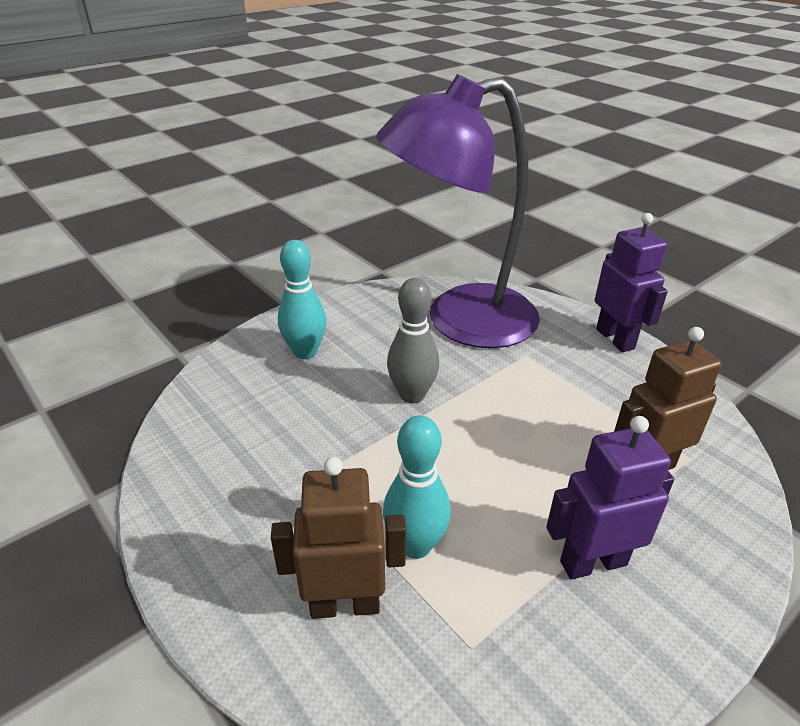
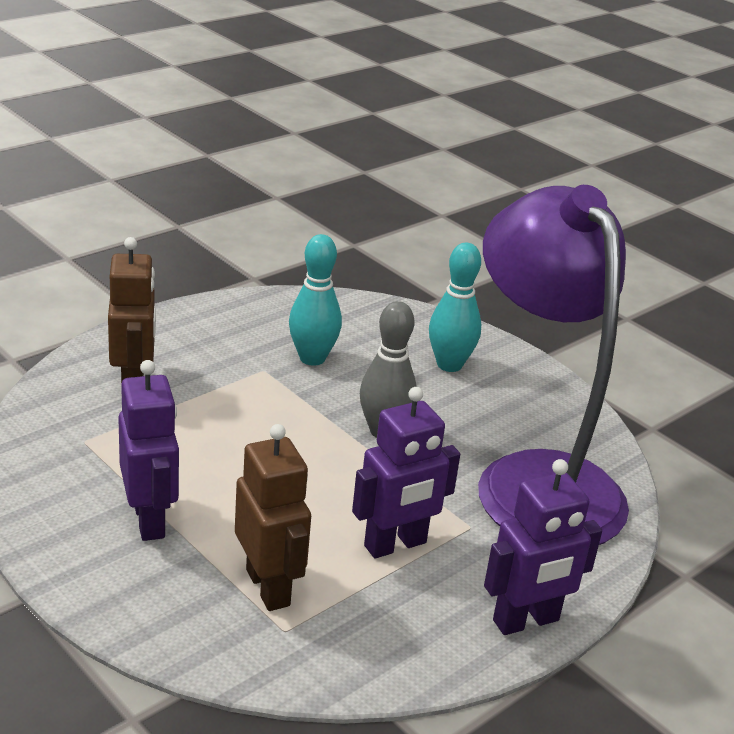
camera: 85 degrees right, 5 degrees down
(415, 545) = (184, 420): turquoise bowling pin -> turquoise bowling pin (312, 358)
(562, 394) = (395, 545): none -> purple robot

